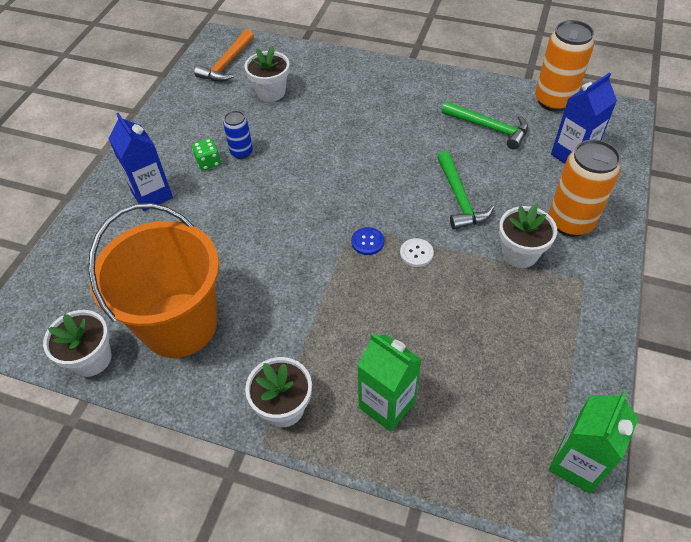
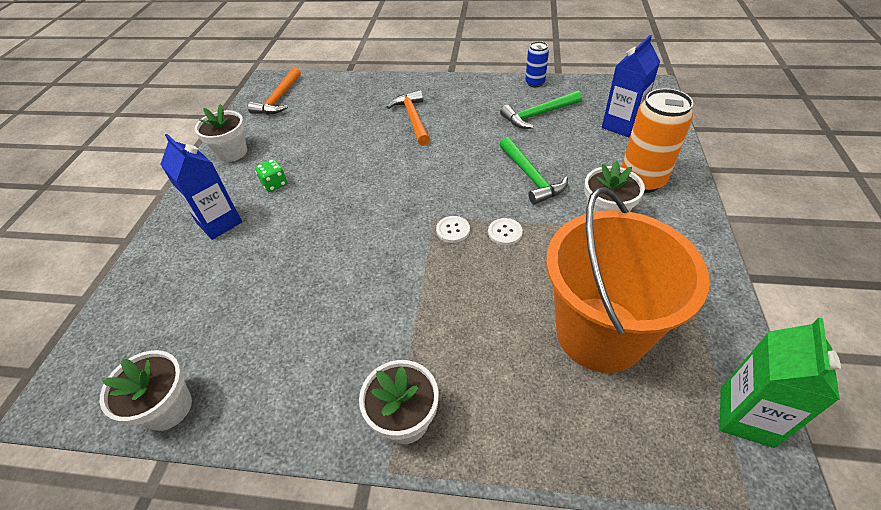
camera: 10 degrees left, 5 degrees down
(179, 324) = (268, 349): orange bucket -> orange bucket (599, 333)
(241, 152) = (307, 170): blue can -> blue can (535, 83)
(271, 92) = (326, 116): white flower pot -> white flower pot (232, 152)
(358, 110) = (412, 119): none -> orange hammer
(367, 242) = (453, 230): blue button -> white button
(386, 405) = (520, 393): green carton -> none
(489, 128) = (538, 115): green hammer -> green hammer turned 135 degrees clockwise
(554, 101) = (588, 86): orange can -> none

